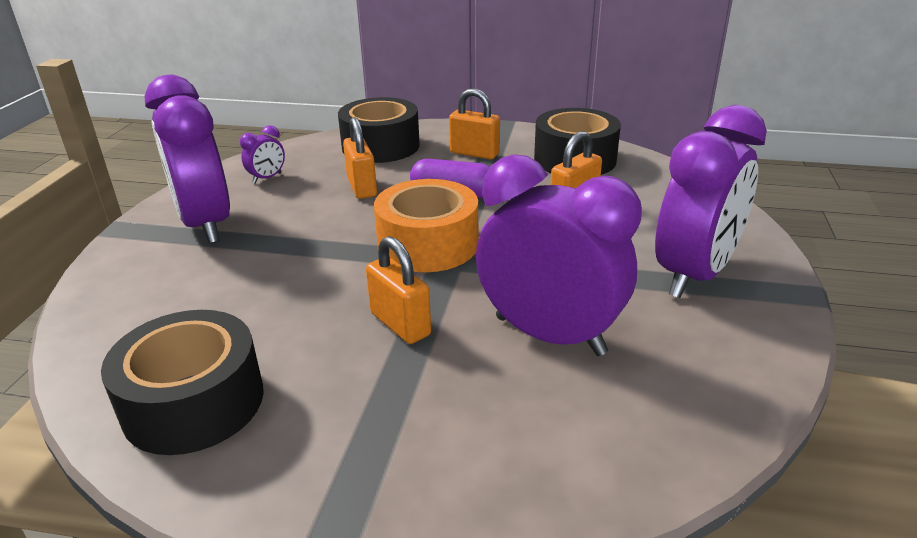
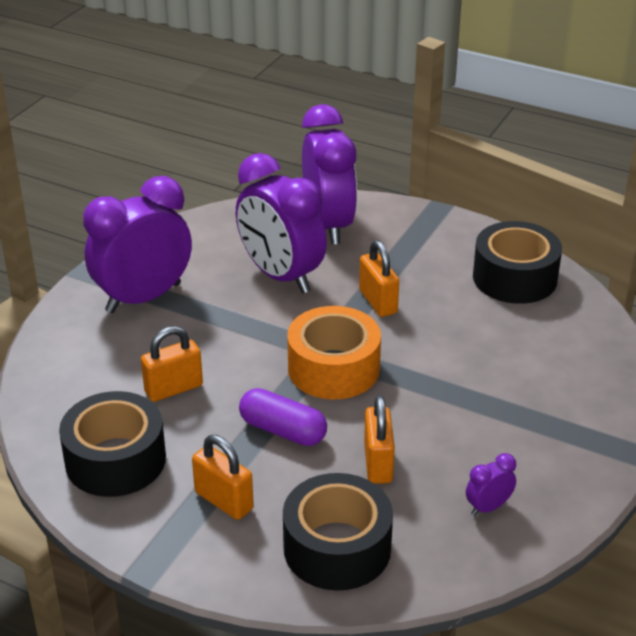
camera: 165 degrees left, 5 degrees up
(205, 225) = (545, 438): purple clock -> purple clock (328, 225)

